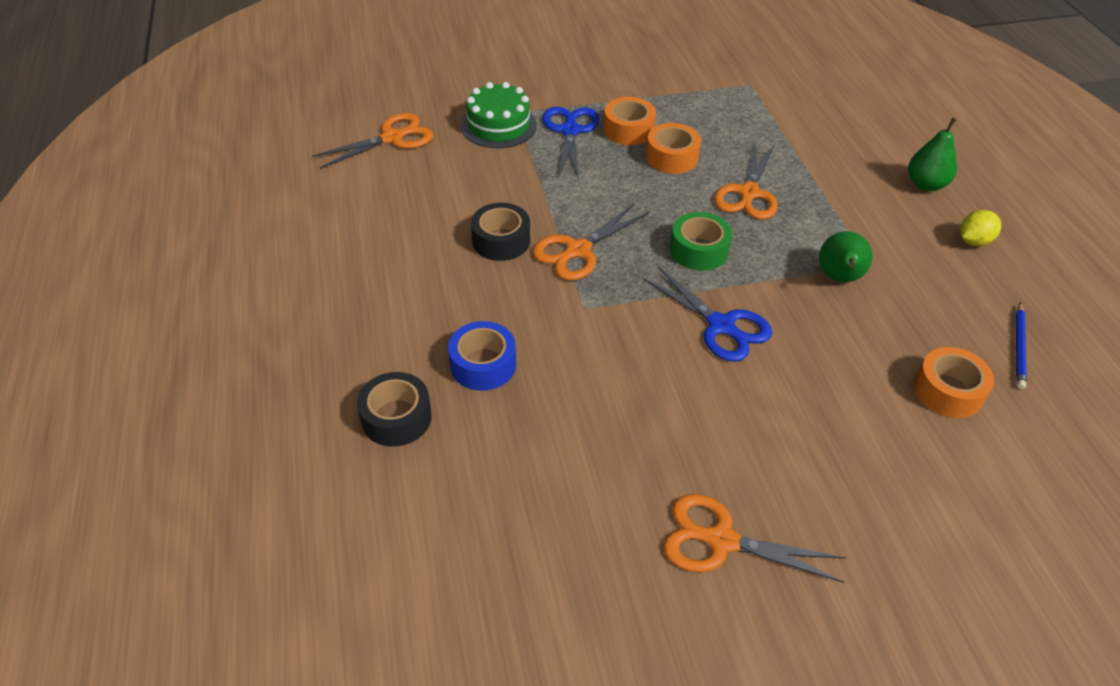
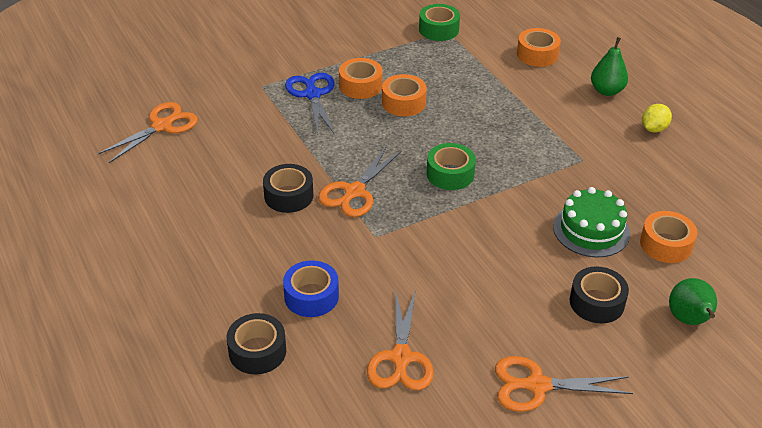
camera: 15 degrees left, 5 degrees down
(498, 125) = (250, 100): green cake -> green cake (591, 230)
(721, 326) = (487, 229): blue scissors -> none
(741, 81) = (438, 29): none -> green tape
(748, 193) = (474, 122): orange scissors -> orange scissors (400, 358)
(833, 448) = (596, 302): none -> black tape
(839, 278) = (563, 175): green pear -> green pear (689, 320)
(851, 128) = (537, 54): none -> orange tape
(1019, 347) = (707, 202): blue pencil -> none

